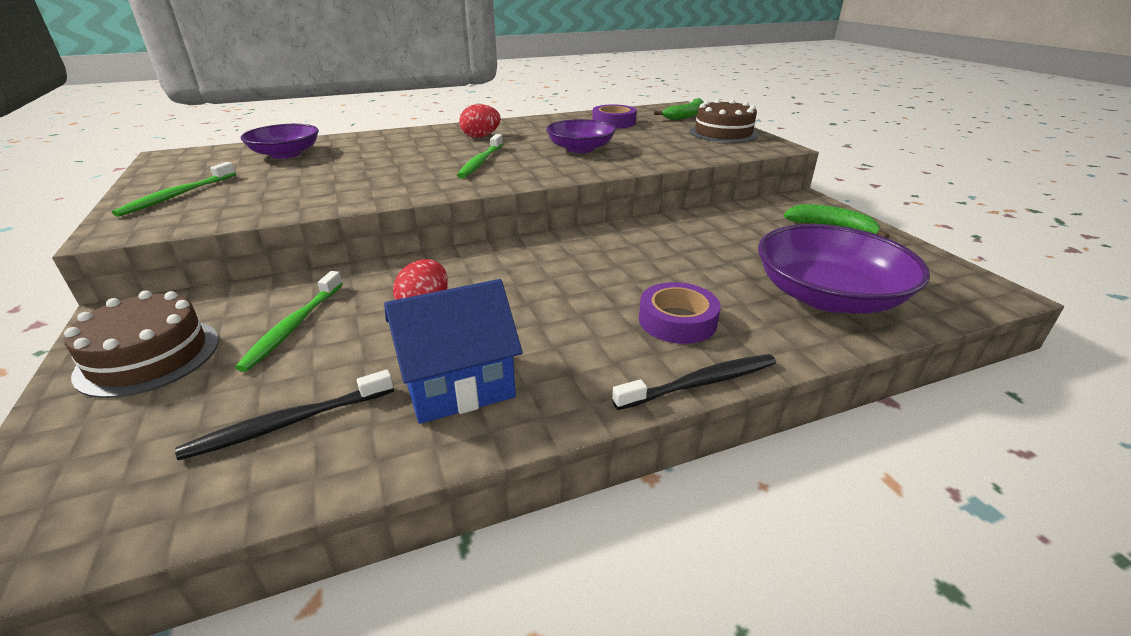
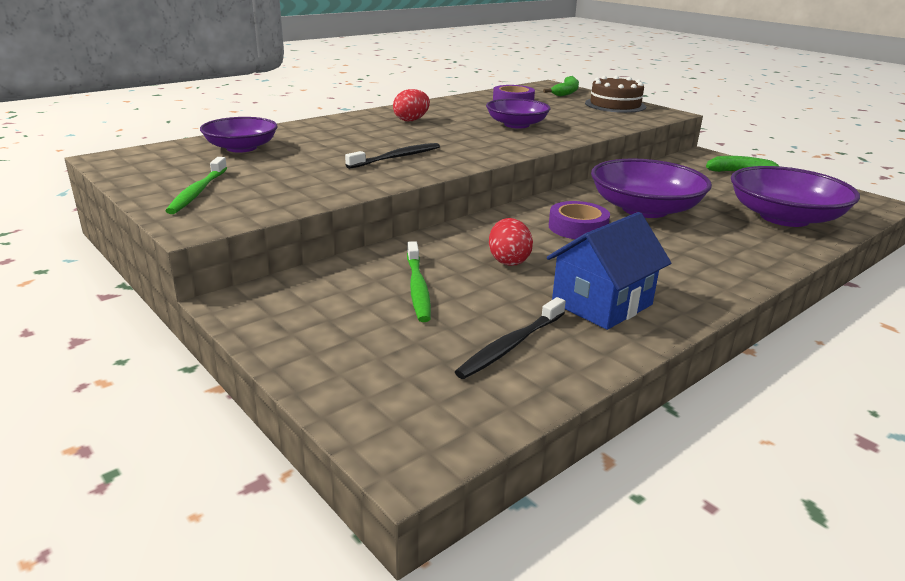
camera: 20 degrees left, 5 degrees down
(149, 356) = (321, 326): brown cake -> none
(481, 162) = (446, 141): green toothbrush -> none
(655, 262) = (644, 209): none -> purple bowl
(677, 321) = (704, 245): purple tape -> purple tape (578, 227)
(700, 383) = (760, 278): black toothbrush -> black toothbrush (397, 157)

